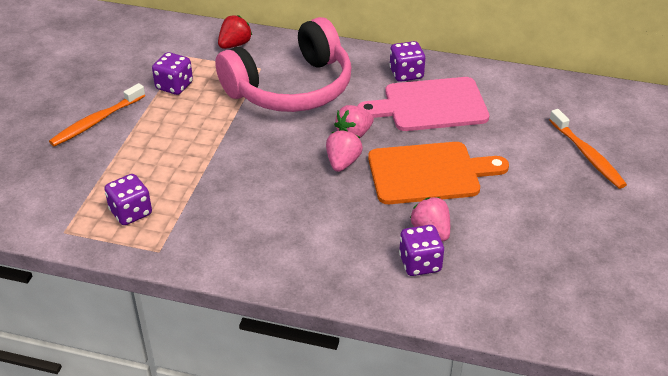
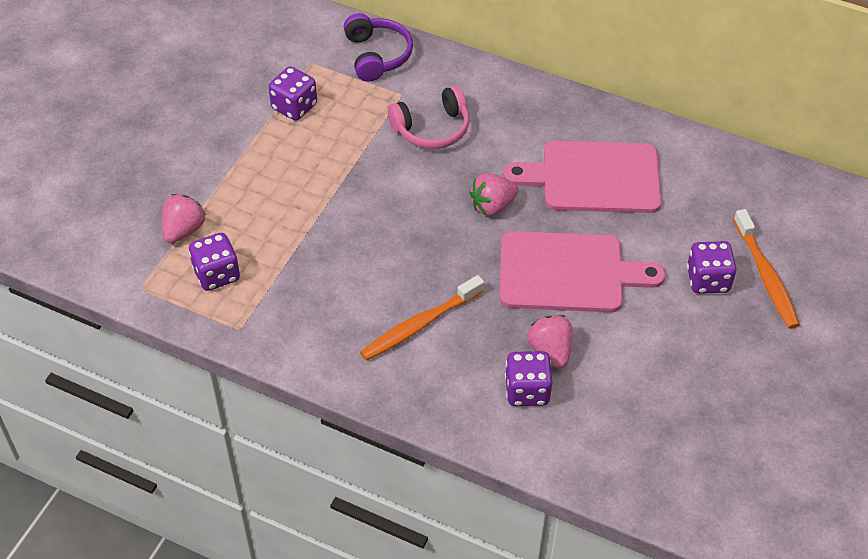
camera: 10 degrees right, 10 degrees up
(96, 121) = (197, 145): orange toothbrush -> orange toothbrush (420, 325)
(235, 45) = (377, 55): red strawberry -> purple headphones
(291, 88) = (432, 129): pink headphones -> pink headphones, size x0.51
(342, 163) = (470, 243): pink strawberry -> pink strawberry (183, 230)
(406, 74) = (576, 127): purple dice -> purple dice (707, 280)
(429, 173) = (568, 272): orange cutting board -> pink cutting board

